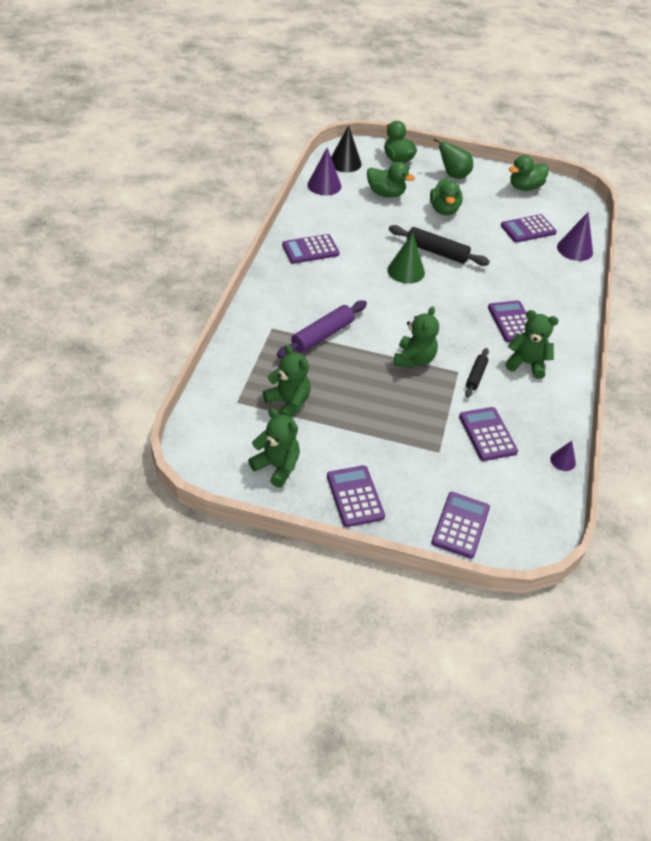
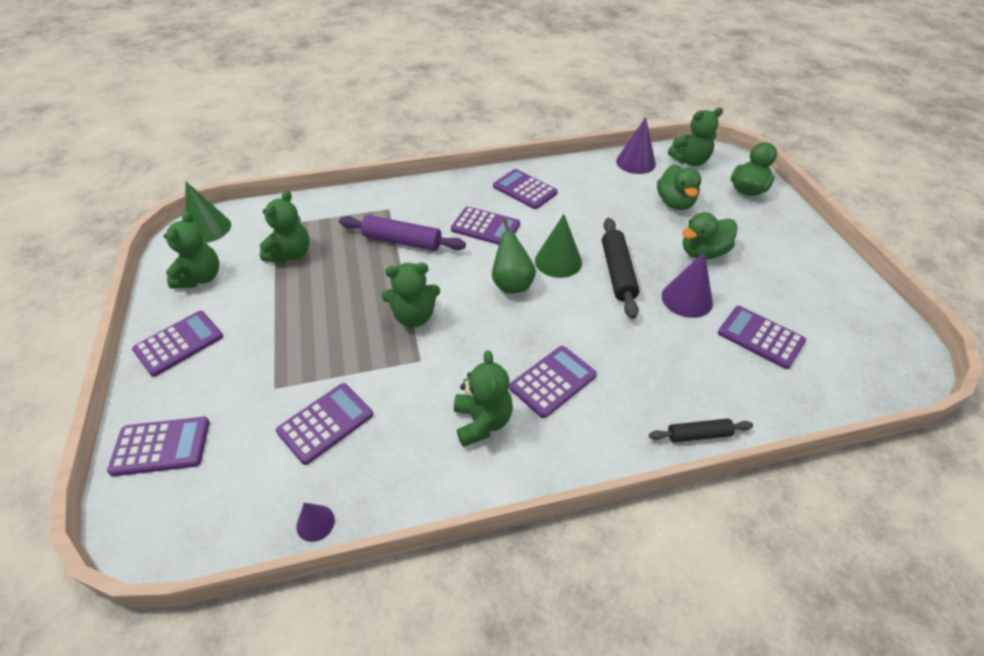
camera: 65 degrees right, 0 degrees up
(203, 447) = (208, 228): none -> green cone
(340, 287) = (485, 227): none -> purple calculator
(345, 163) = (690, 161): black cone -> green teddy bear
(453, 175) = (779, 238): green pear -> green pear (512, 284)
(476, 376) = (423, 379): black rolling pin -> black rolling pin (698, 434)
(524, 187) = (847, 306): green duck -> none
(574, 249) = (778, 401): purple cone -> purple cone (687, 299)

